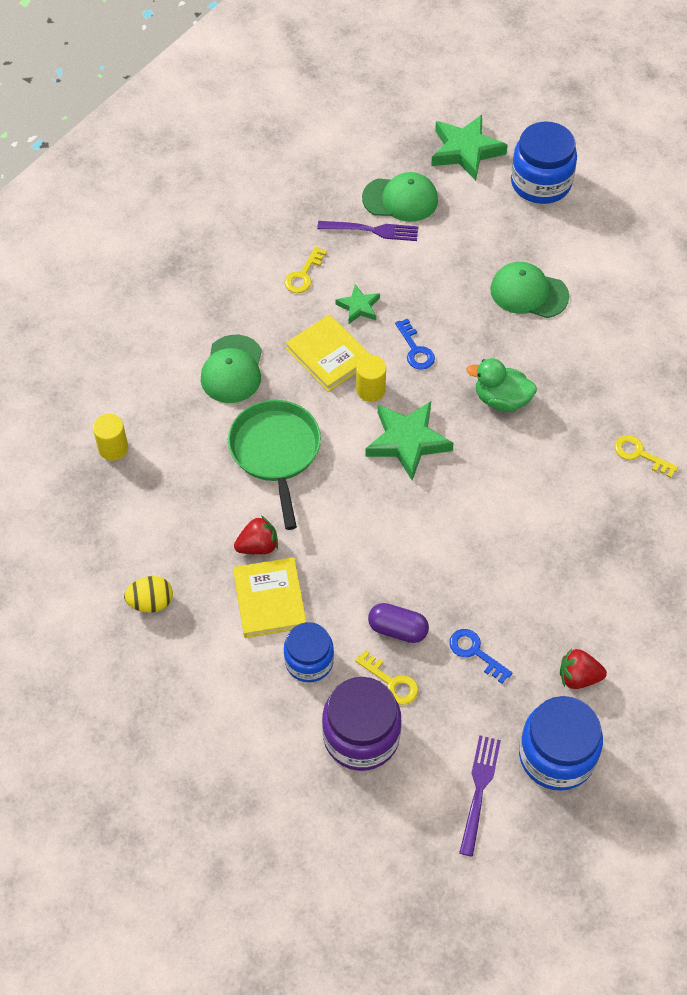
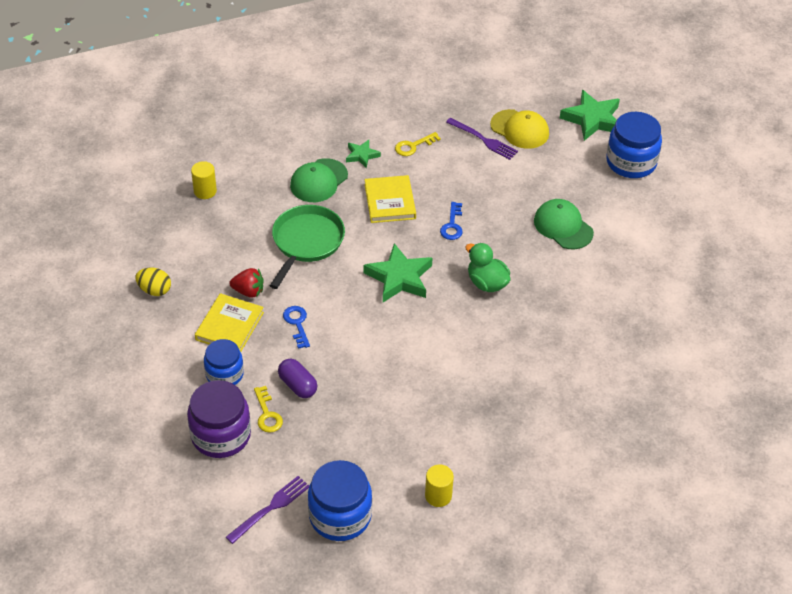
camera: 30 degrees right, 10 degrees down
(359, 307) = (435, 182): green star -> green star (362, 155)
(370, 390) = (400, 235): yellow cylinder -> yellow cylinder (438, 496)
(400, 199) = (520, 129): green cap -> yellow cap
(475, 652) = (338, 426): blue key -> blue key (297, 324)
(578, 677) = (396, 477): red strawberry -> none
(640, 454) = (558, 364): yellow key -> none

